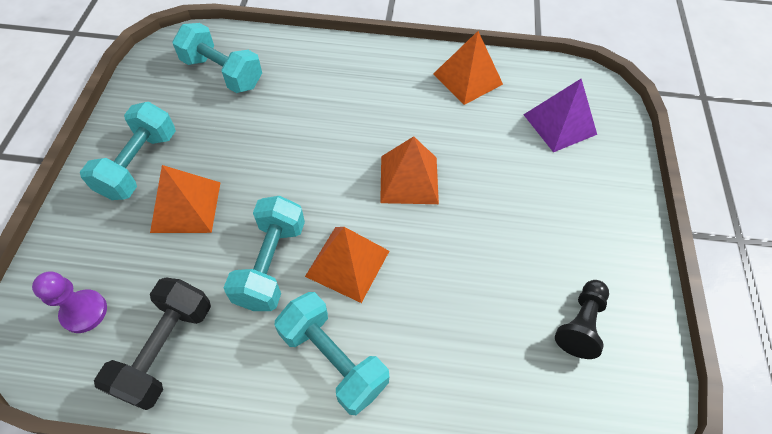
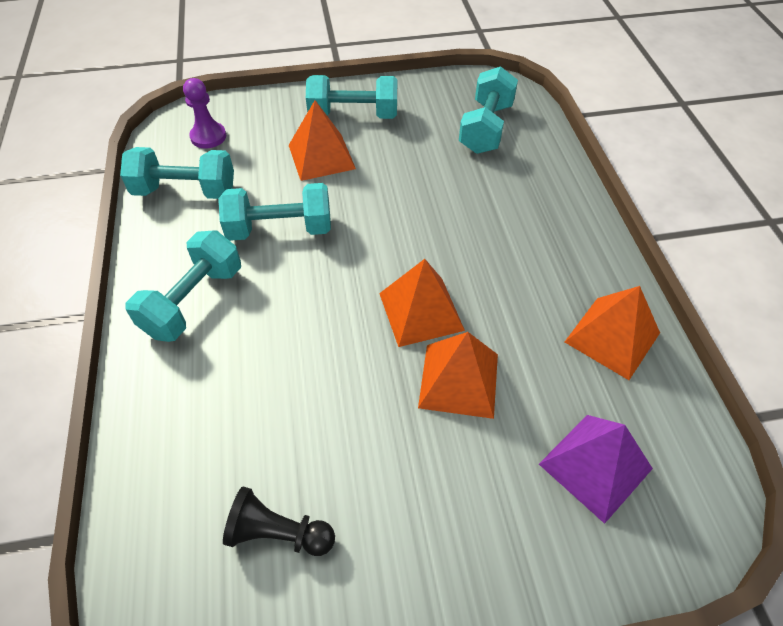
camera: 75 degrees right, 5 degrees down
(166, 349) = (185, 191): black dumbbell -> turquoise dumbbell
(347, 263) = (297, 285): orange pyramid -> orange pyramid (458, 380)

